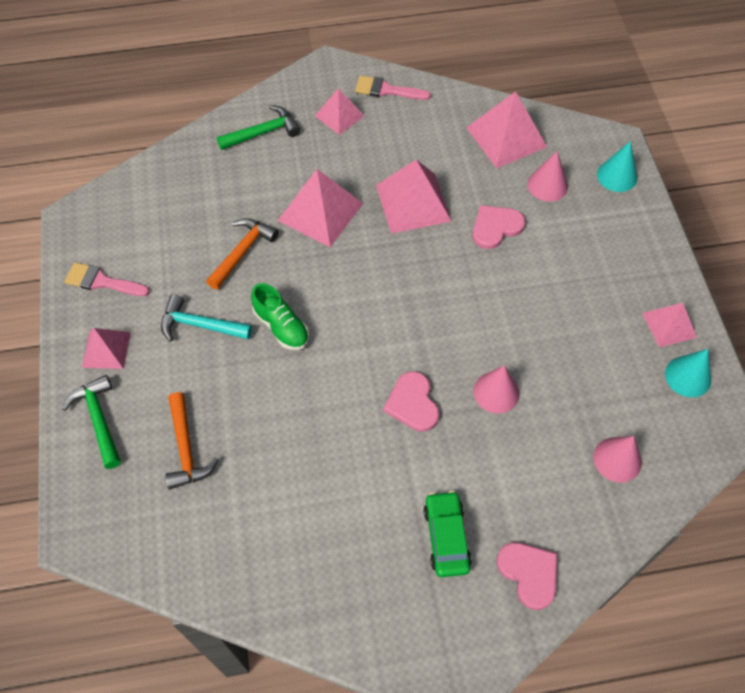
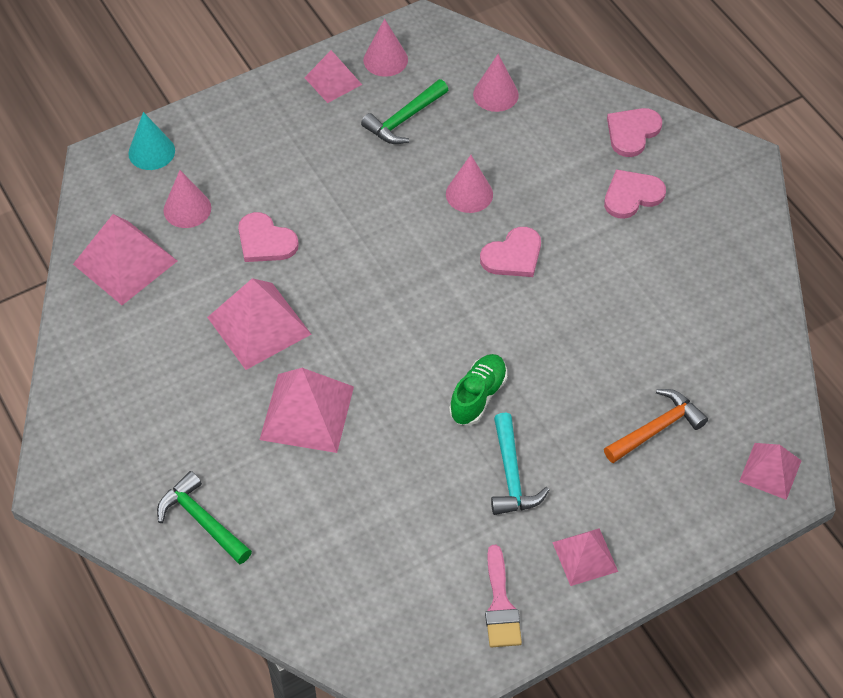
camera: 110 degrees left, 5 degrees down
(99, 419) = (667, 524): green hammer -> green hammer (404, 119)
(243, 251) = (396, 471): orange hammer -> none
(339, 115) = (144, 444): pink pyramid -> pink pyramid (770, 471)
(386, 90) = (82, 405): pink brush -> none
(446, 537) = (632, 195): green car -> pink heart
(688, 376) = (385, 60): turquoise cone -> pink cone

